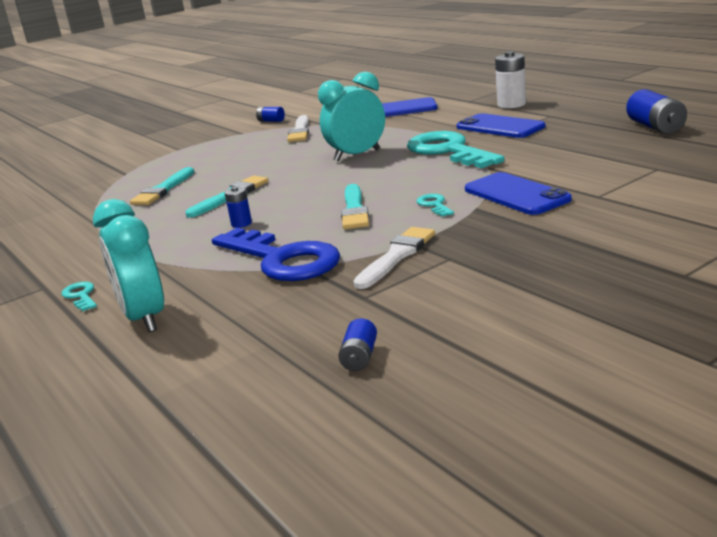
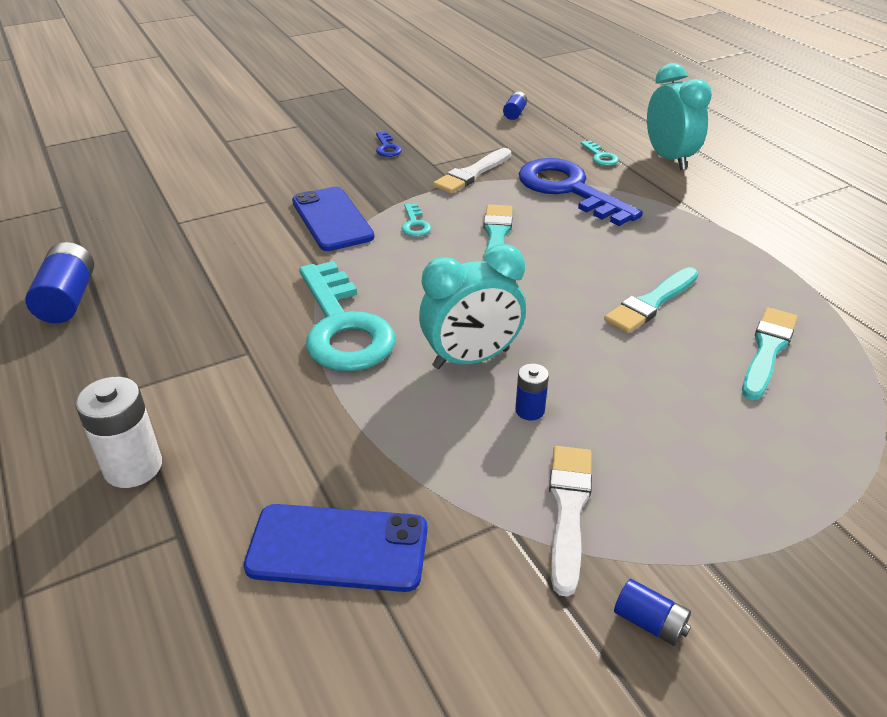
camera: 175 degrees left, 15 degrees up
(80, 296) = (742, 188): turquoise key -> turquoise key (600, 156)
(241, 223) = (620, 245): blue battery -> blue battery (529, 410)
(500, 127) = (228, 376): blue phone -> none
(523, 266) = (387, 148): none -> blue key

